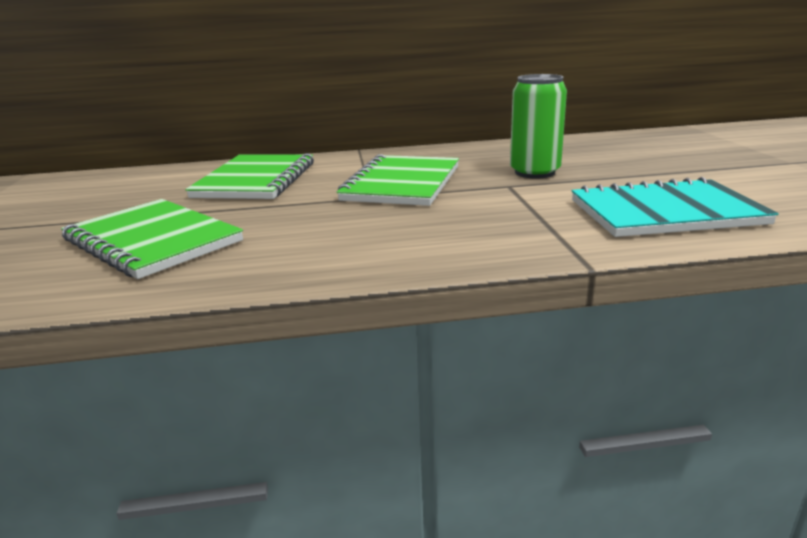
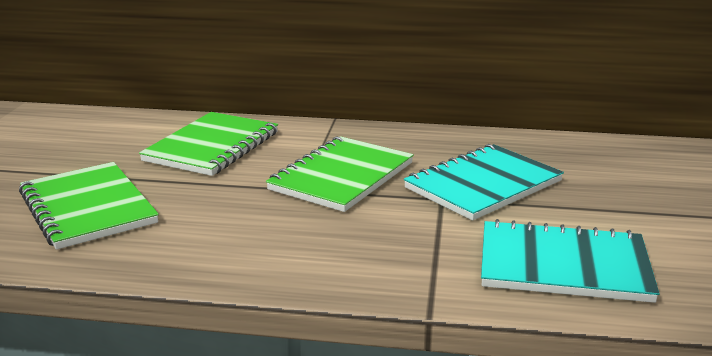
camera: 15 degrees right, 0 degrees up
(534, 172) = (483, 185): green can -> turquoise notebook

